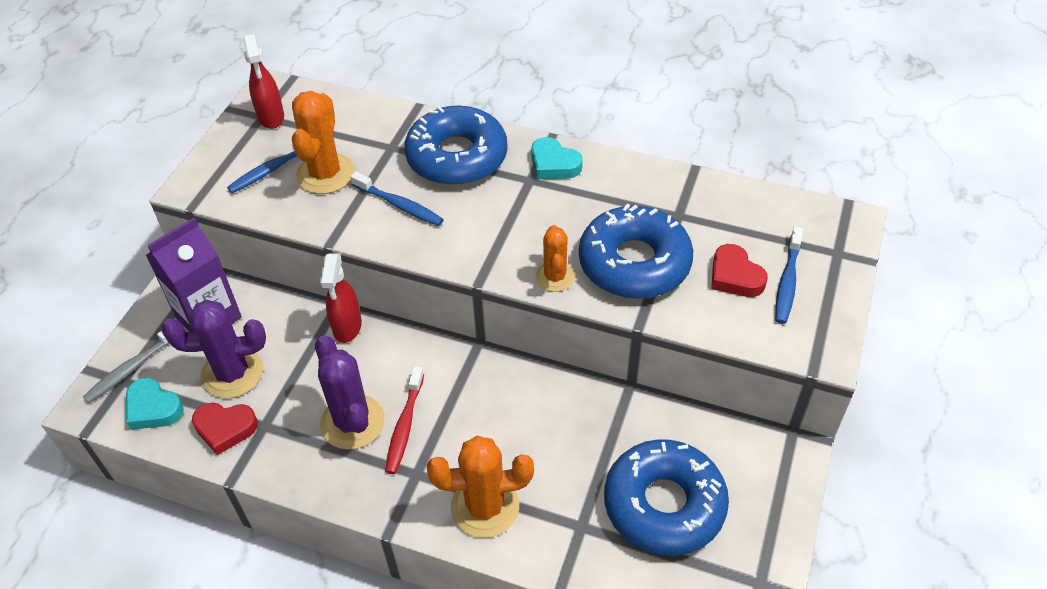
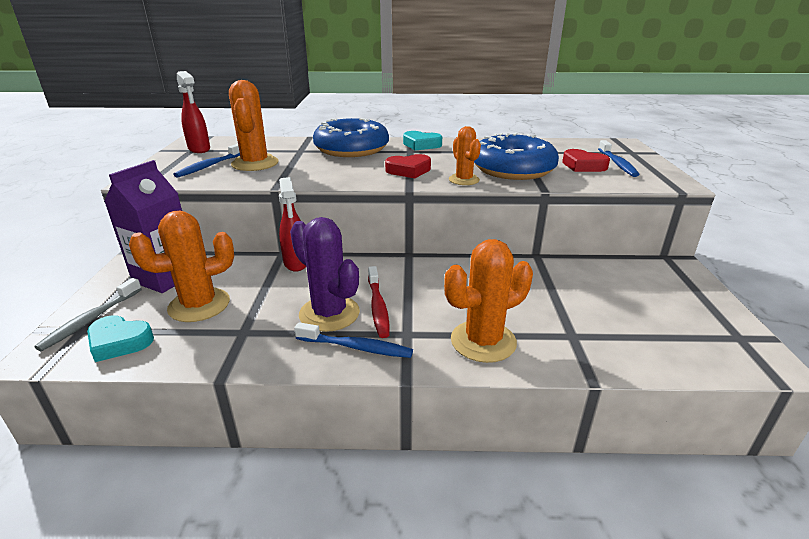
camera: 20 degrees left, 20 degrees down
(225, 428) = (203, 341): red heart -> red heart (409, 170)
(232, 373) = (199, 305): purple cactus -> orange cactus
(399, 205) = (322, 168): blue toothbrush -> blue toothbrush (357, 347)
(664, 504) = (622, 309): blue donut -> none

